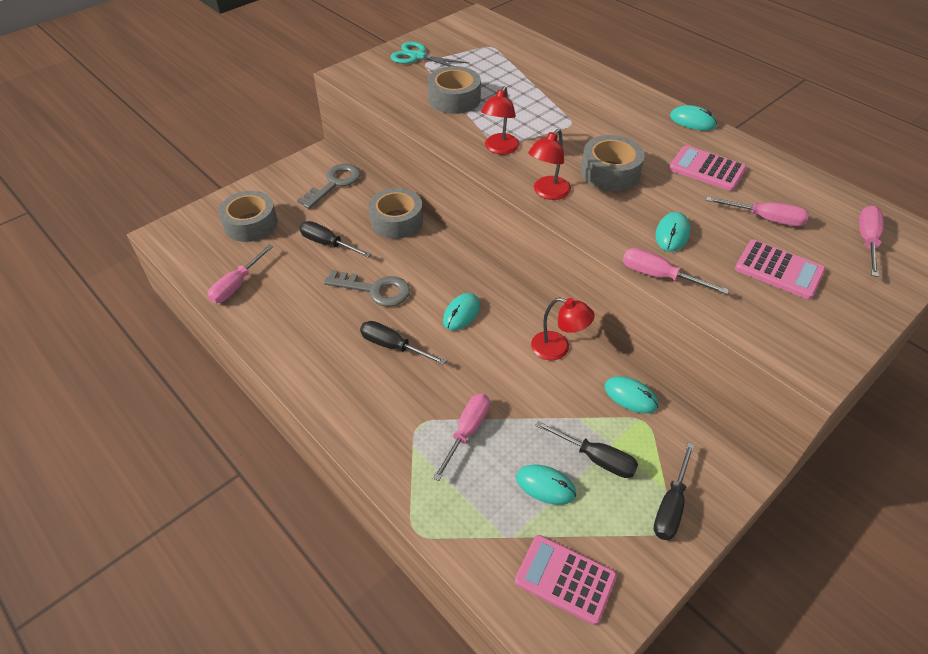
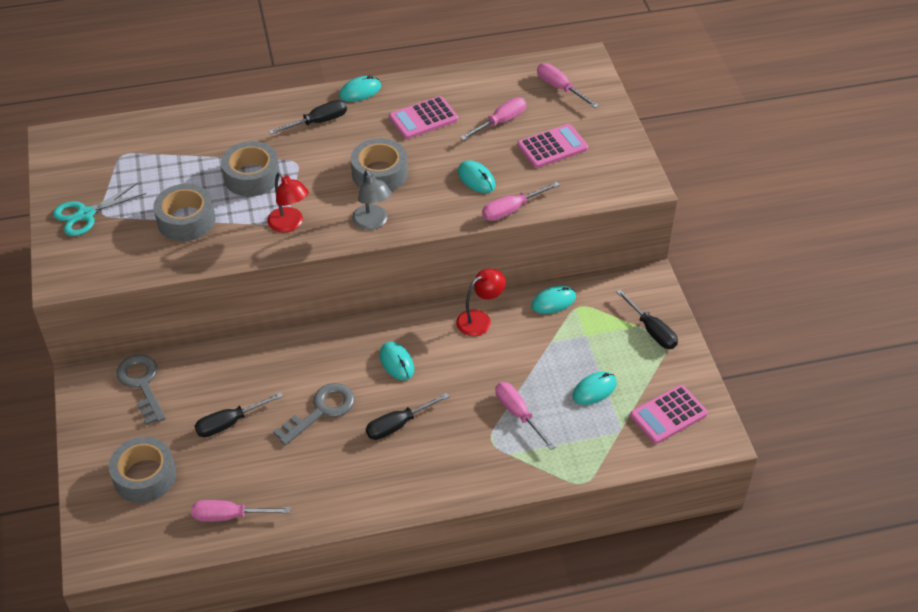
camera: 60 degrees left, 0 degrees up
(237, 285) = (229, 516): pink screwdriver -> pink screwdriver turned 120 degrees clockwise
(396, 221) = (242, 357): grey tape -> grey tape (252, 176)
(547, 193) = (372, 223): red lamp -> grey lamp
(596, 458) = (591, 350): black screwdriver -> black screwdriver (318, 122)

